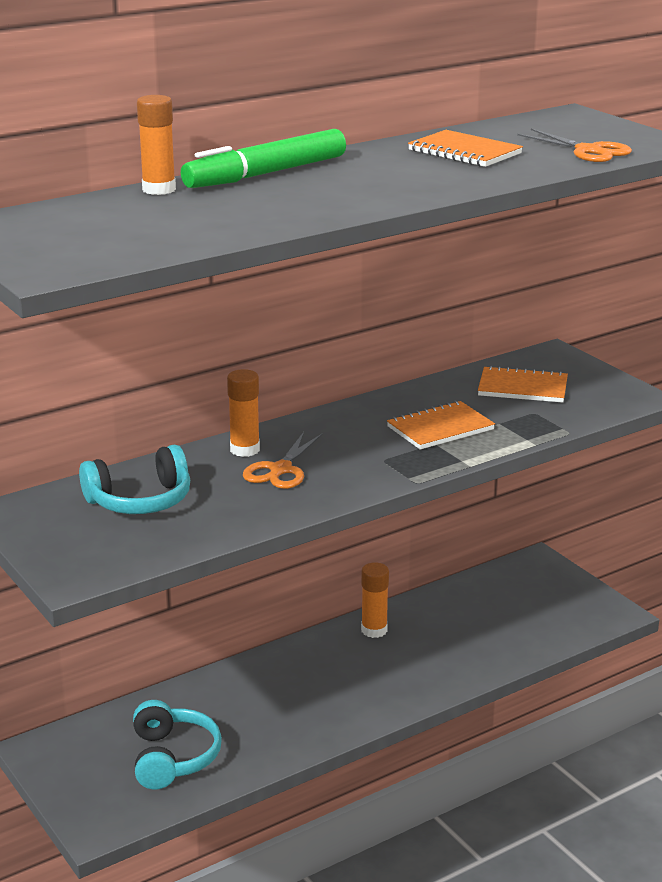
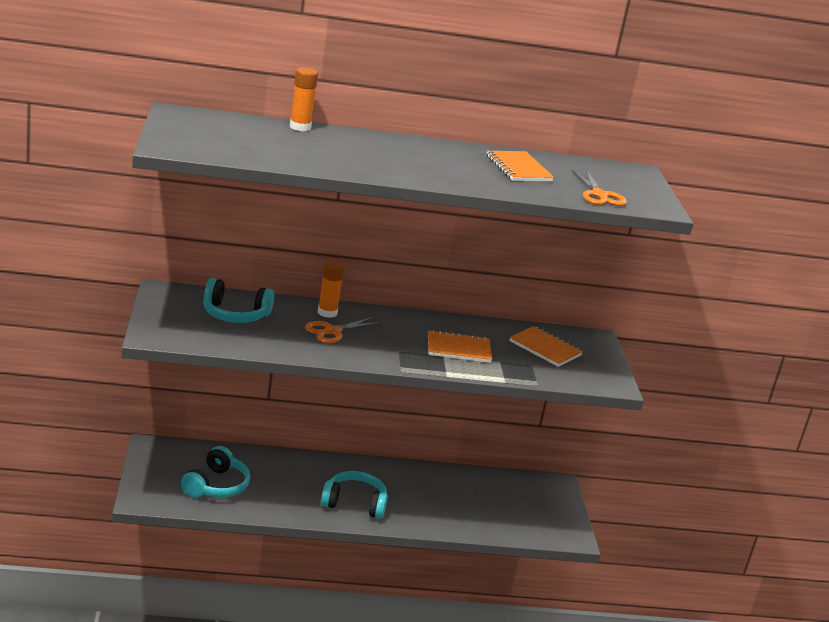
camera: 25 degrees right, 0 degrees up
(265, 174) = (375, 139): green marker -> none
(355, 694) = (354, 503): none -> turquoise headphones
(374, 630) = (406, 475): orange glue stick -> none

